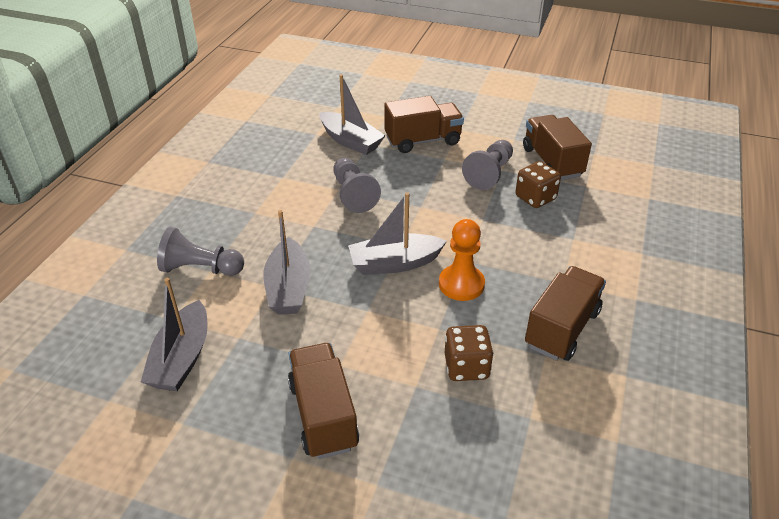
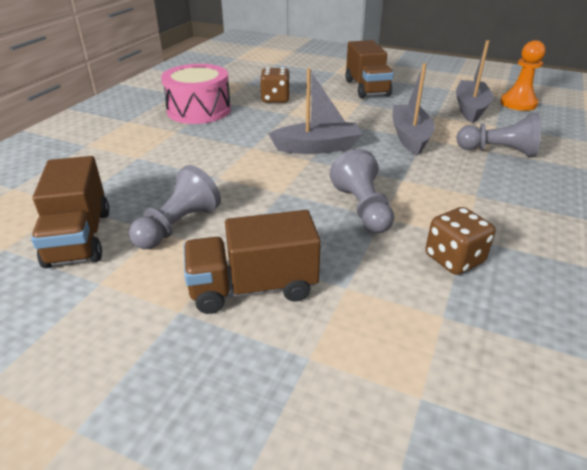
camera: 175 degrees left, 5 degrees down
(350, 141) = (376, 294): grey boat -> none
(461, 284) = (262, 133): orange pawn -> orange pawn (518, 103)
(535, 198) = (143, 194): brown dice -> brown dice (454, 259)
(562, 328) = (199, 110): brown truck -> pink drum

